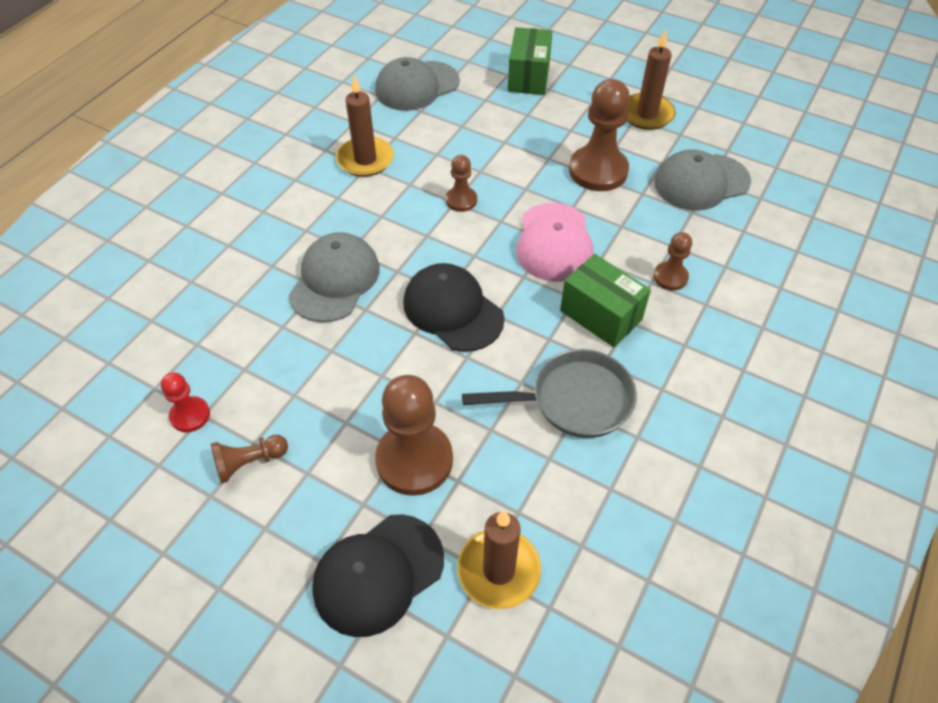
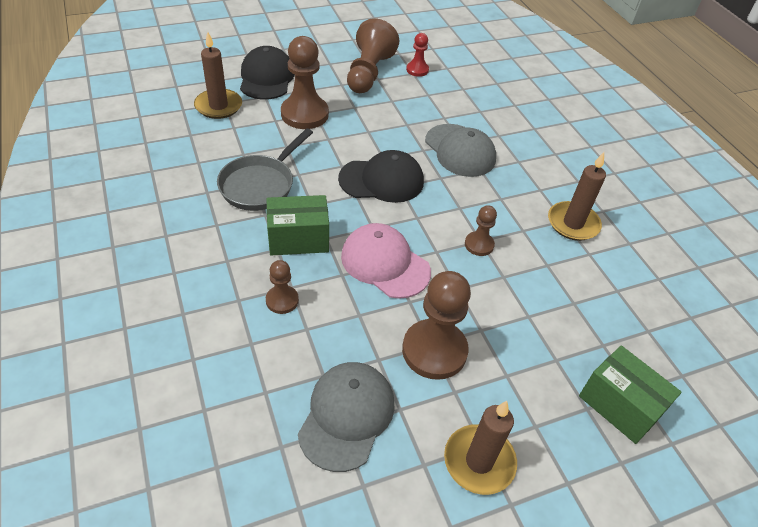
camera: 125 degrees right, 5 degrees down
(249, 462) = (368, 73): brown pawn -> brown pawn, size x1.92
(417, 86) = (659, 309): grey cap -> none

